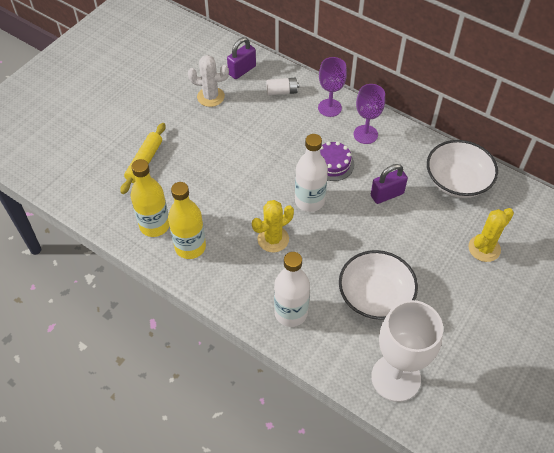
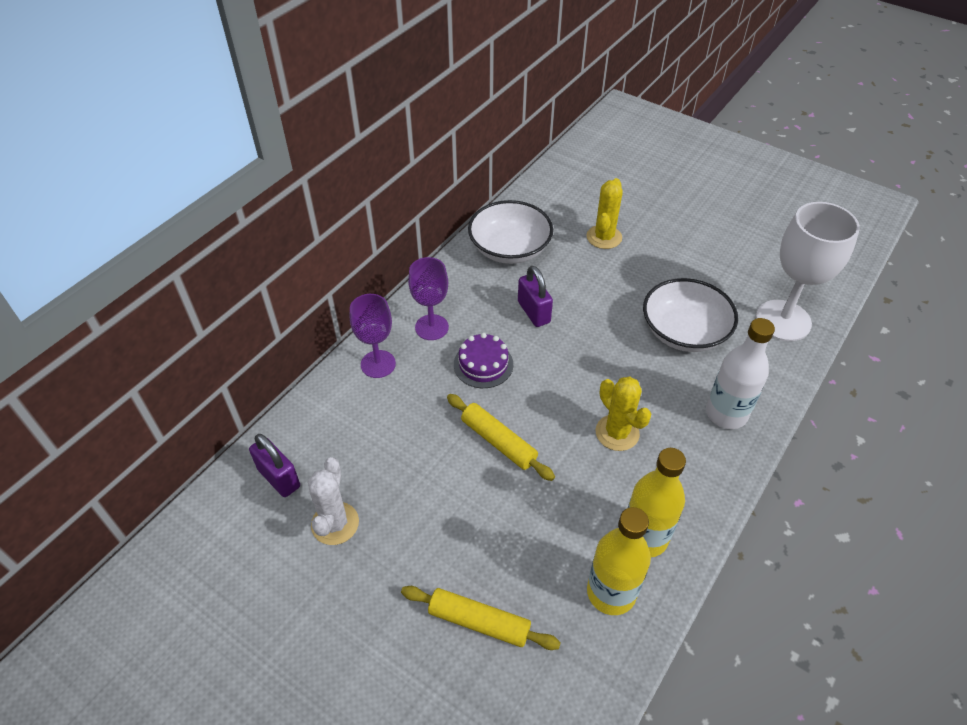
camera: 90 degrees left, 5 degrees down
(266, 171) = (498, 442): none -> yellow rolling pin
(282, 92) = (337, 422): white battery -> none
(309, 201) = (549, 391): white bottle -> none
(484, 248) = (604, 237): yellow cactus -> yellow cactus turned 60 degrees clockwise

